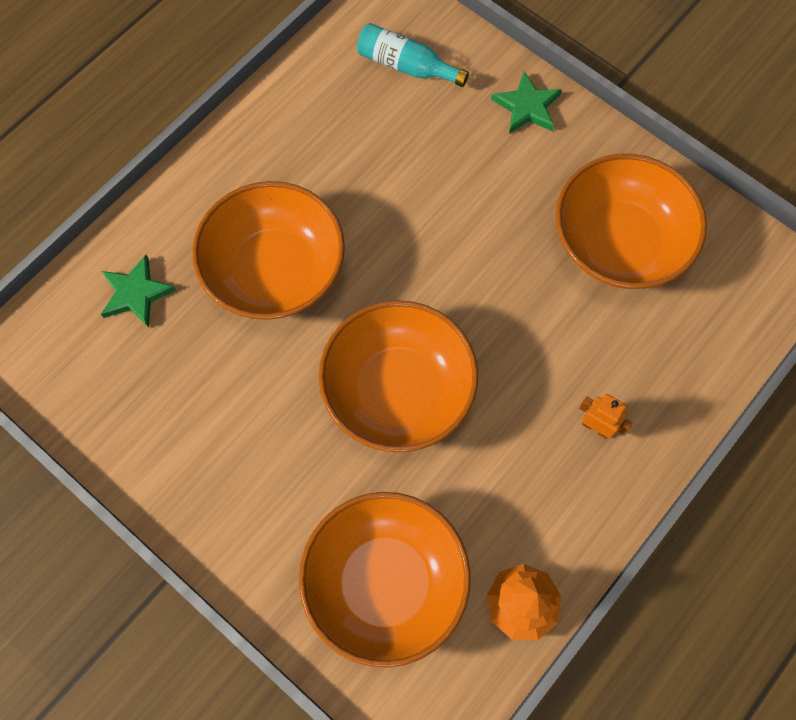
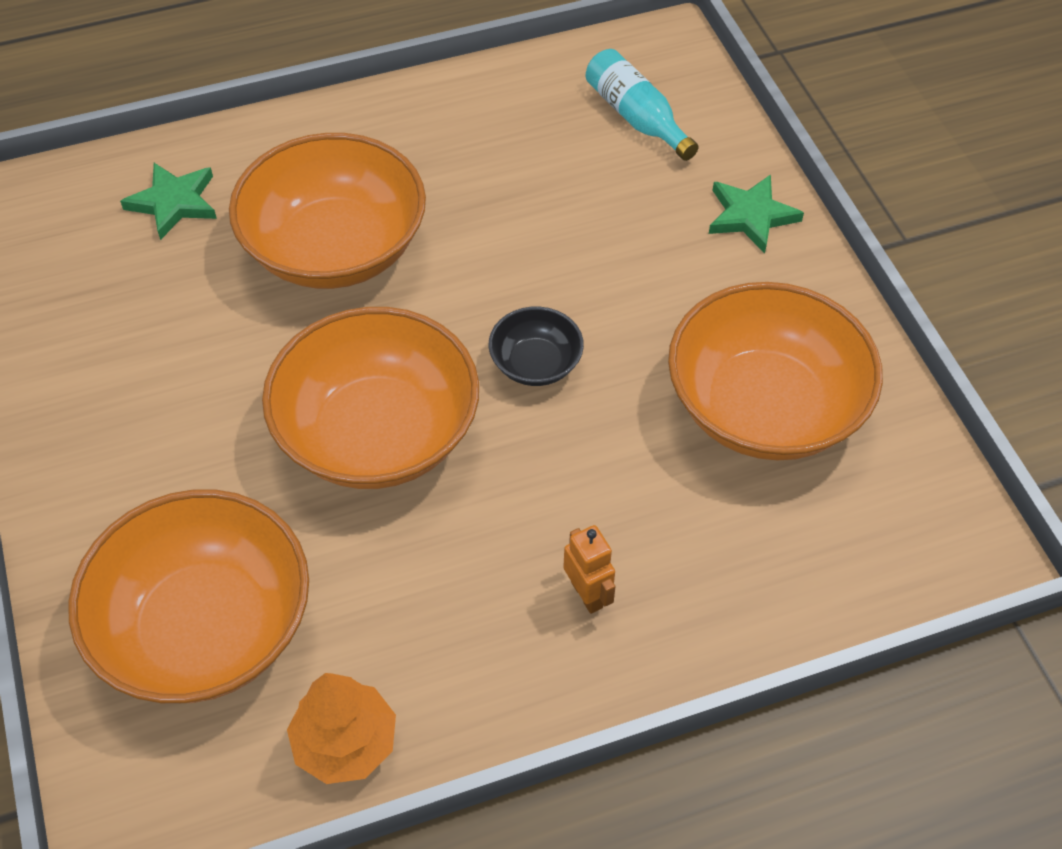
camera: 30 degrees right, 15 degrees down
(463, 287) = (535, 363): none -> black bowl

